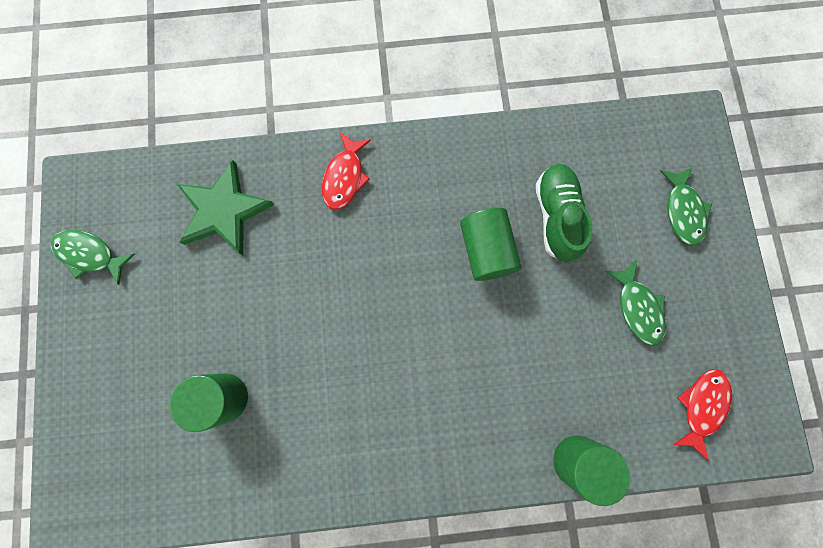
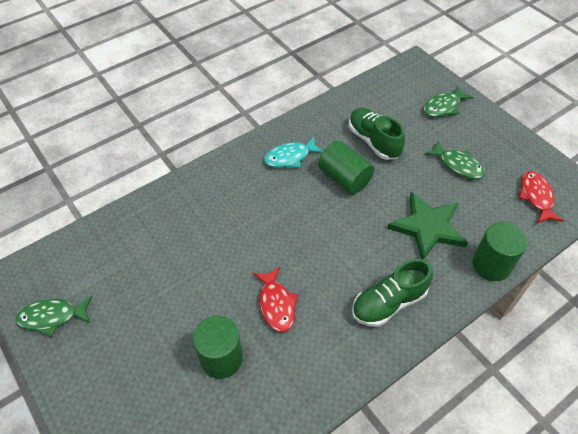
camera: 30 degrees left, 25 degrees down
(224, 210) = (146, 239): green star -> green star (427, 227)
(344, 177) = (222, 181): red fish -> red fish (276, 304)
(430, 438) = (388, 303): none -> green shoe
(441, 185) = (290, 157): none -> turquoise fish
(683, 211) = (443, 107): green fish -> green fish turned 90 degrees clockwise

